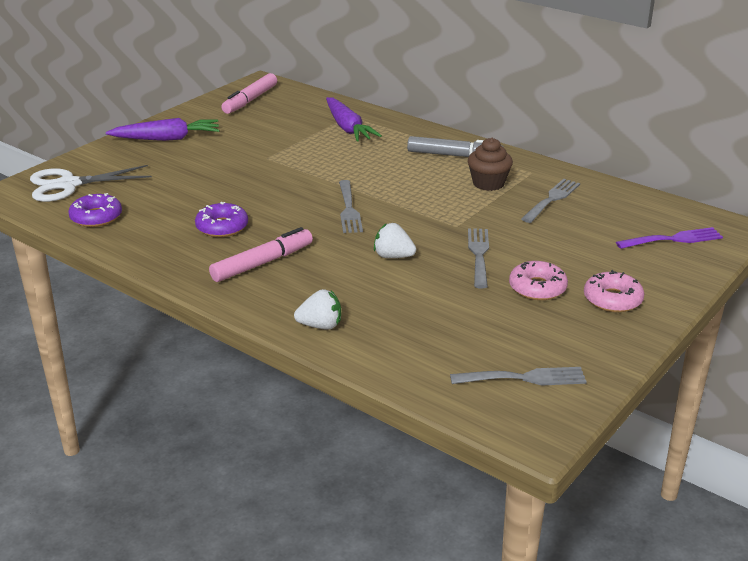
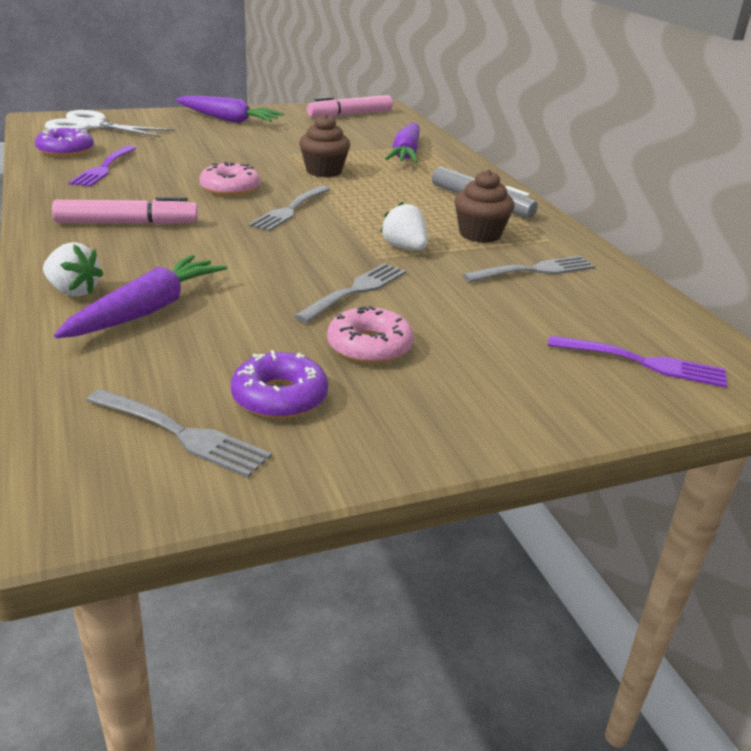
camera: 30 degrees right, 0 degrees up
(158, 223) = (104, 168): none -> purple fork
(222, 227) = (148, 187): purple donut -> purple donut (279, 397)
(318, 166) = (324, 171): none -> brown cupcake
(386, 319) = (147, 310): none -> purple carrot
(393, 256) = (260, 260): white strawberry -> white strawberry (404, 248)
(612, 299) = (448, 396): pink donut -> pink donut (230, 188)

